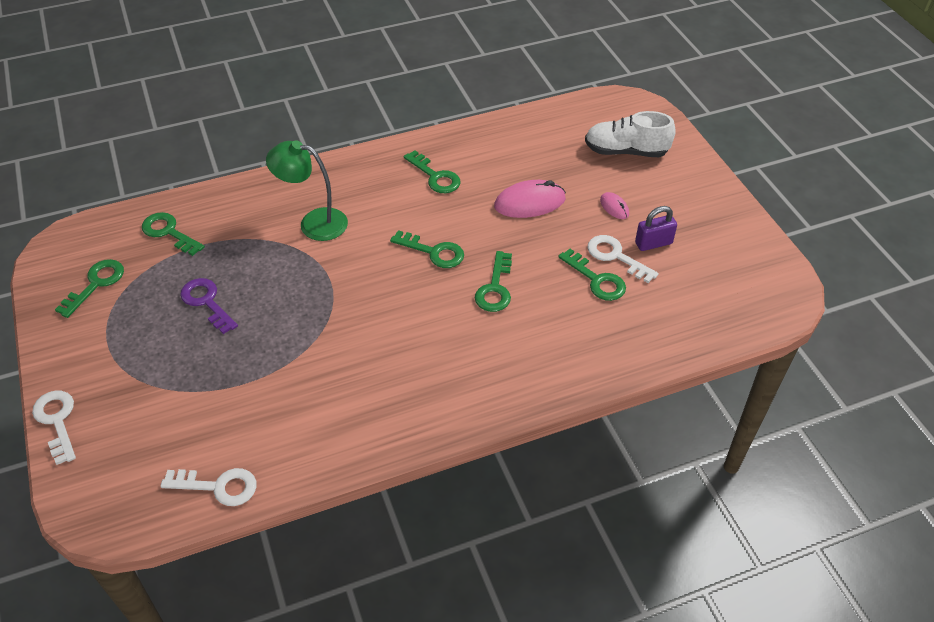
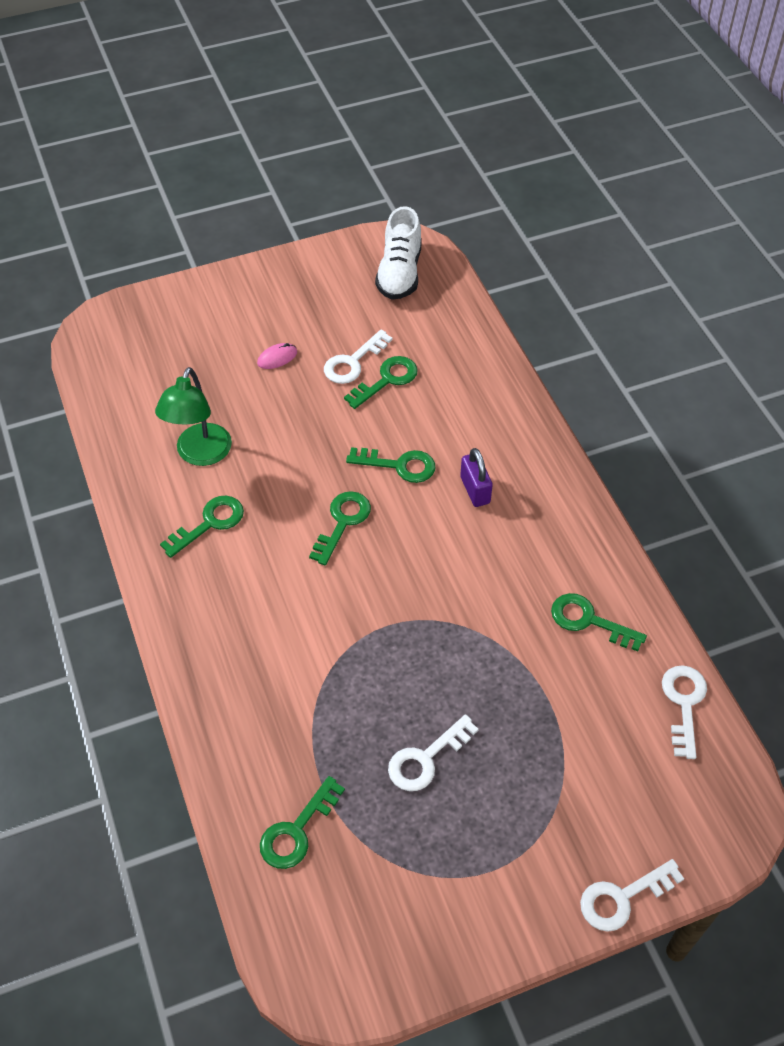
camera: 90 degrees left, 5 degrees up
(96, 284) = (395, 908): green key -> green key (589, 621)
(206, 302) = (426, 759): purple key -> white key
(314, 223) = (286, 652): green lamp -> green lamp (200, 454)
(529, 203) = (264, 431): pink mouse -> none
(626, 151) = (183, 341): white shoe -> white shoe (399, 273)
(653, 243) = (334, 331): purple padlock -> purple padlock (475, 490)

